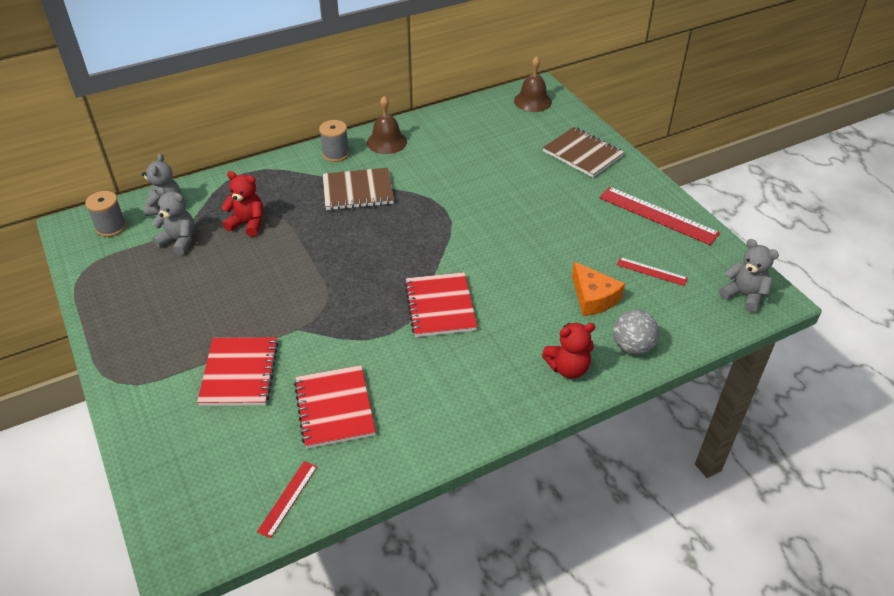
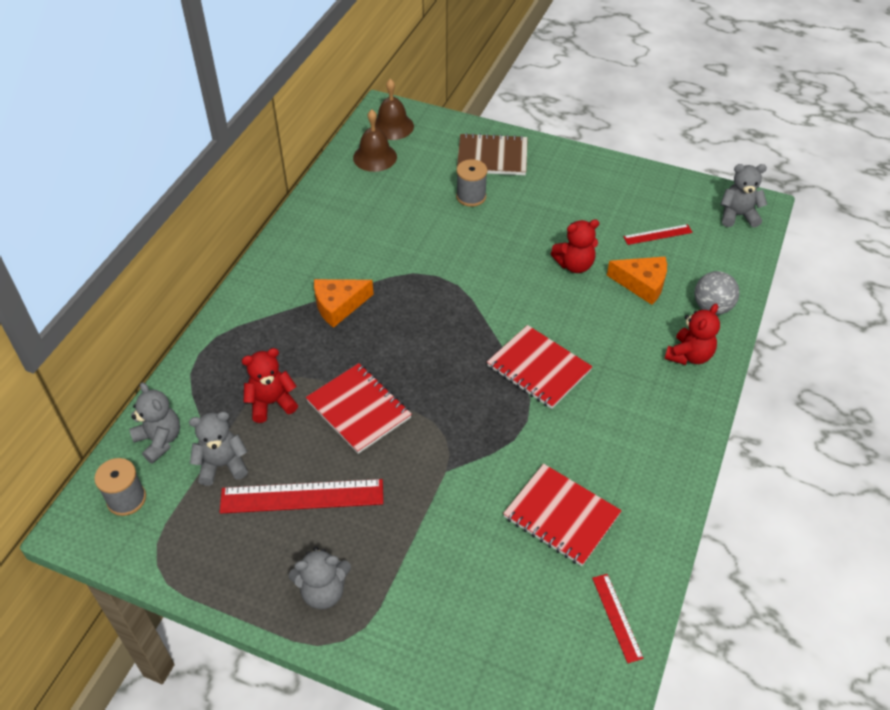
camera: 40 degrees left, 5 degrees up
(141, 347) = (323, 591): none -> grey teddy bear
(239, 373) = (445, 546): red notebook -> red notebook (359, 409)
(336, 154) = (270, 280): grey spool -> grey spool (471, 196)
(358, 191) = (338, 305): brown notebook -> orange cheese
(386, 142) = (305, 239): brown bell -> brown bell (375, 157)
(555, 255) = (574, 265): none -> red teddy bear
(658, 215) = (610, 182): red ruler -> red ruler (302, 496)

